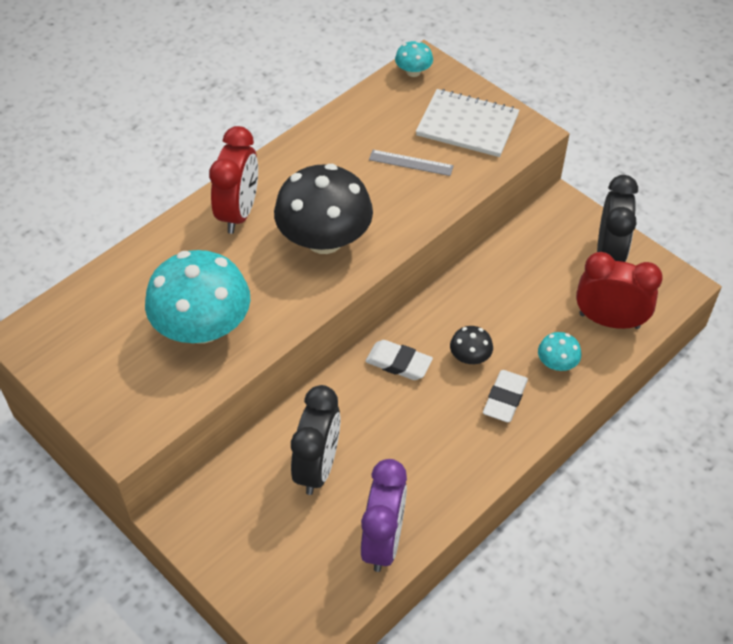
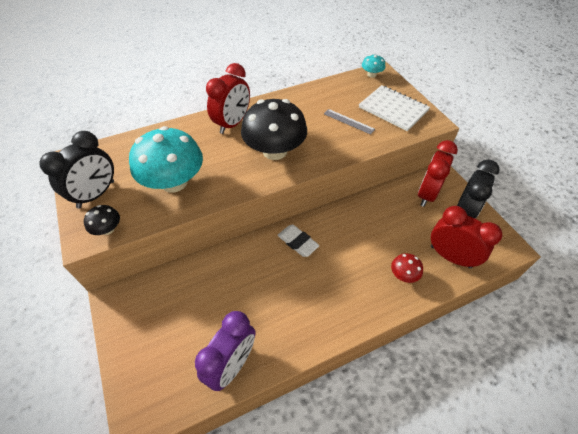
camera: 20 degrees right, 0 degrees up
(317, 467) = (215, 294): black clock -> black clock (96, 194)
(470, 357) = (345, 252): black mushroom -> black mushroom (108, 229)
(504, 399) = (358, 288): white eraser -> none
(551, 240) = (427, 194): none -> red clock
(557, 363) = (403, 275): turquoise mushroom -> red mushroom

